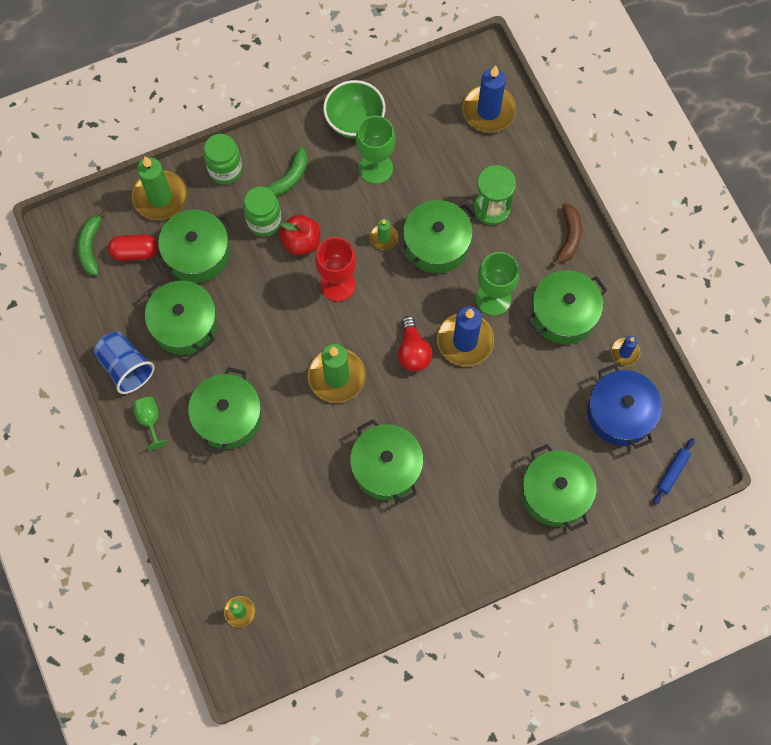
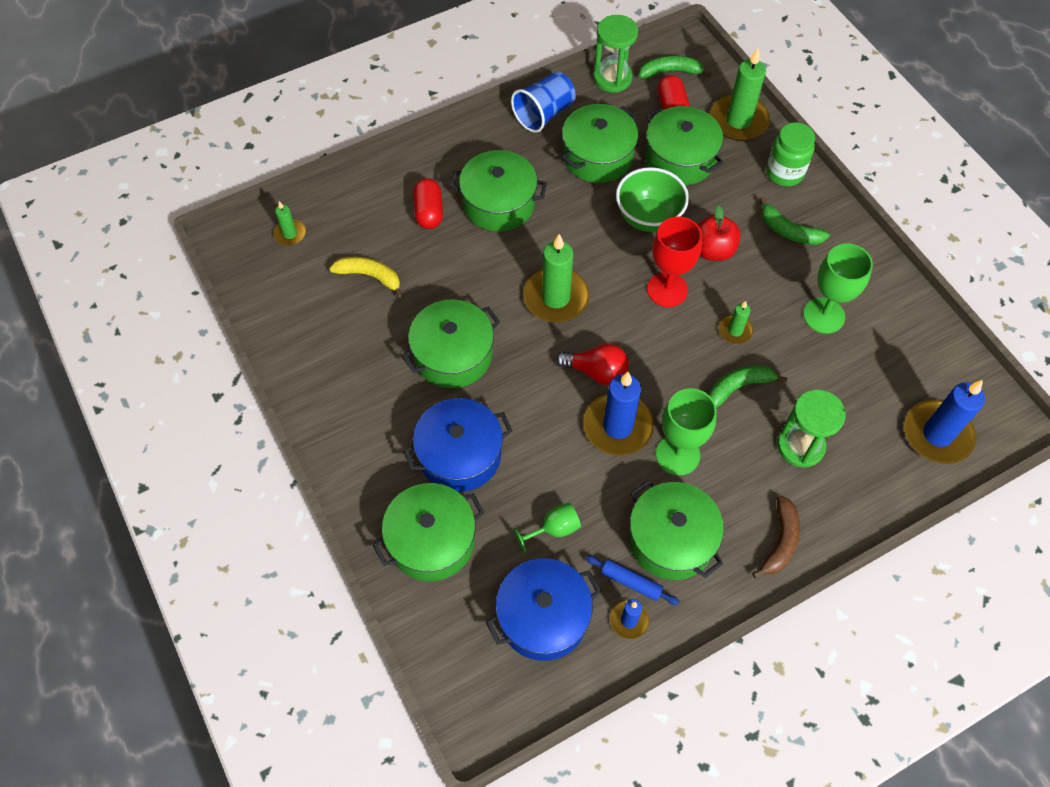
camera: 85 degrees right, 10 degrees down
(90, 300) = (612, 78): none -> green hourglass
(150, 420) = (489, 139): green goblet -> green goblet (554, 529)
(230, 481) = (429, 212): none -> red capsule
(264, 221) = (730, 214): green jar -> none
(296, 537) = (370, 276): none -> yellow banana
(355, 122) = (878, 289): green bowl -> green bowl (648, 218)
(413, 351) = (596, 372): red light bulb -> red light bulb turned 150 degrees counterclockwise
(436, 244) = (738, 387): green pot -> green banana
(482, 467) = (460, 455): none -> blue pot
(569, 237) = (780, 541): brown banana -> brown banana turned 75 degrees counterclockwise
(672, 472) = (467, 689): blue rolling pin -> blue rolling pin (631, 582)

